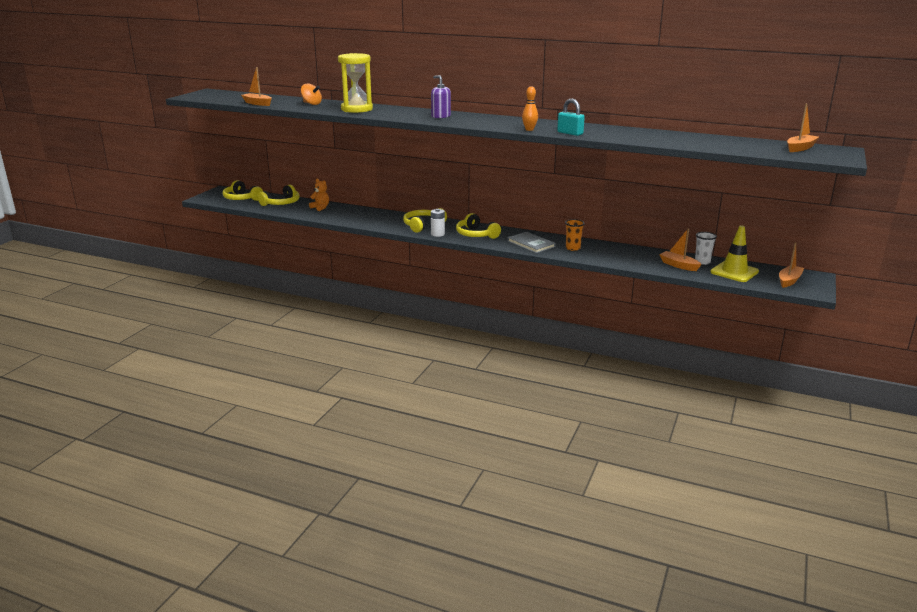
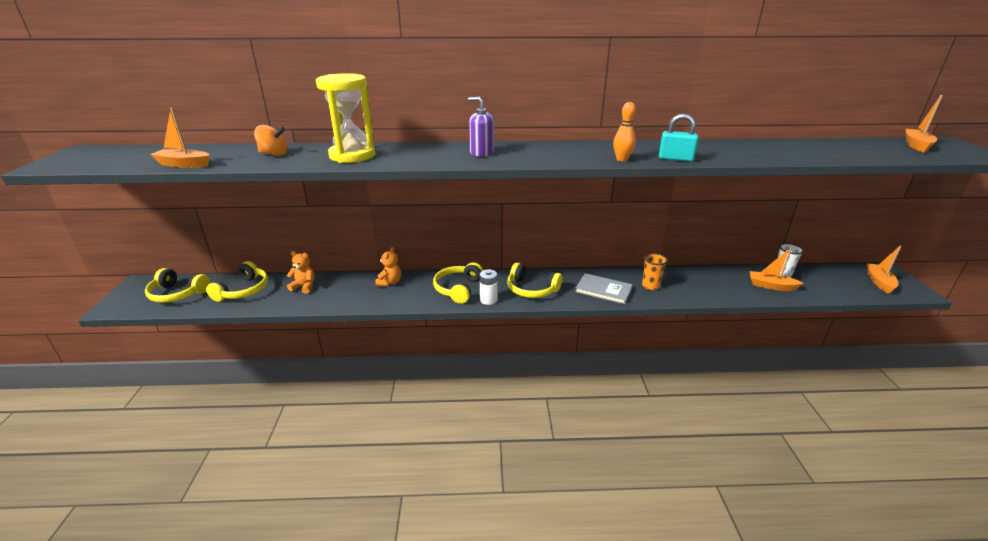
camera: 25 degrees left, 5 degrees up
(378, 215) = (389, 282): none -> orange teddy bear
(734, 272) = (824, 282): yellow traffic cone -> none

